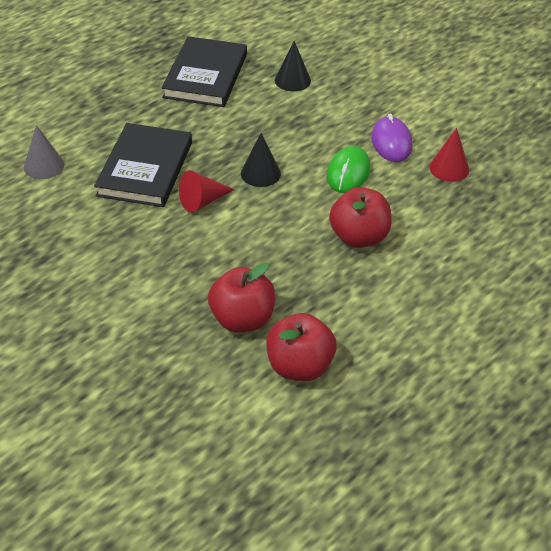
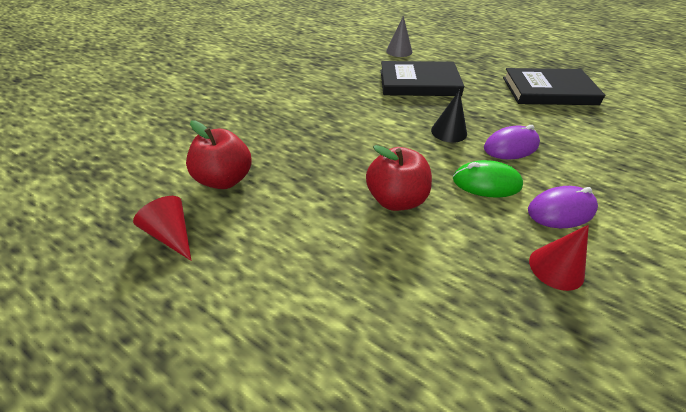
camera: 80 degrees right, 0 degrees up
(202, 201) = (398, 109): red cone -> red cone (172, 235)
(242, 319) = (275, 144): red apple -> none
(292, 80) = (592, 133): black cone -> none
(298, 139) = (510, 146): none -> purple mouse

